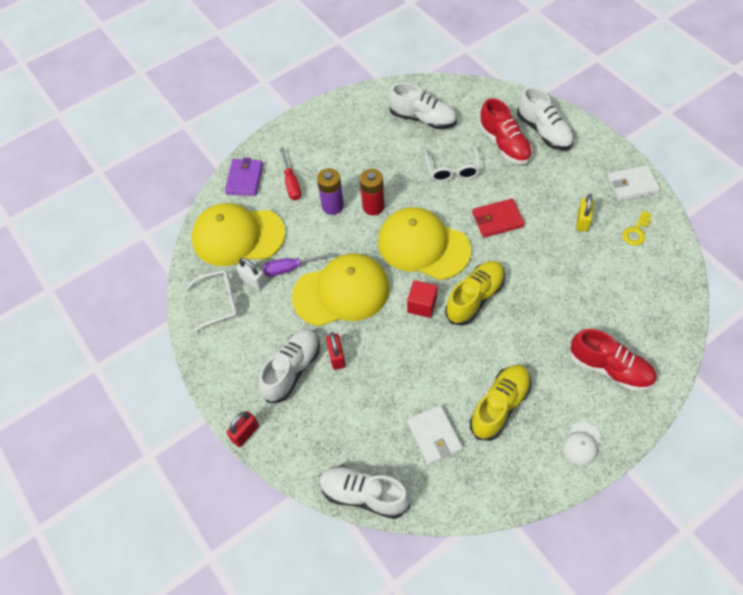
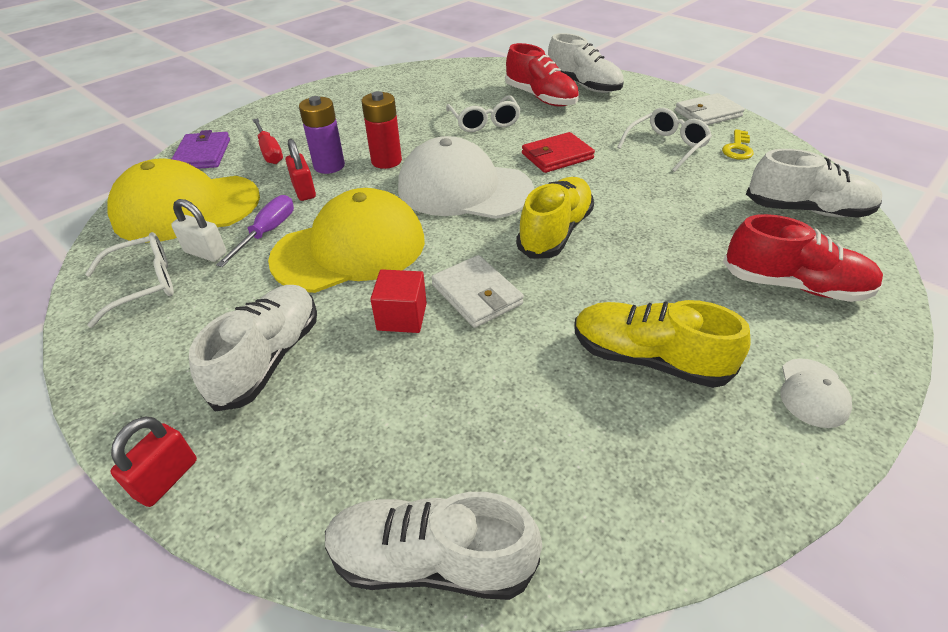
camera: 15 degrees left, 15 degrees down
(290, 268) = (267, 232): purple screwdriver -> purple screwdriver turned 135 degrees clockwise
(336, 357) = (349, 329): red padlock -> red padlock (304, 191)
(422, 305) = (478, 249): red cube -> red cube (402, 316)
(423, 118) = (436, 88): white shoe -> white shoe (806, 210)
(423, 246) = (464, 189): yellow cap -> white cap
(434, 436) = (549, 422): white wallet -> white wallet (476, 294)
(500, 406) = (648, 358): yellow shoe -> yellow shoe turned 90 degrees counterclockwise
(582, 221) = (666, 146): yellow padlock -> white glasses

